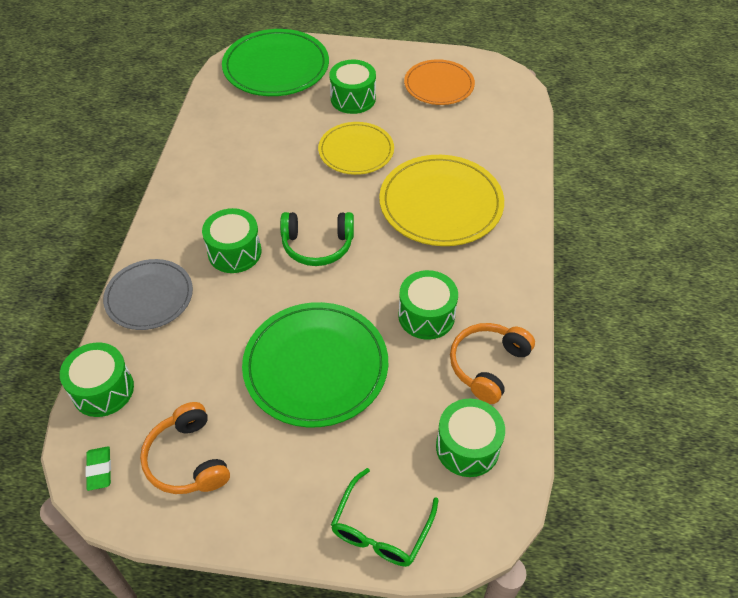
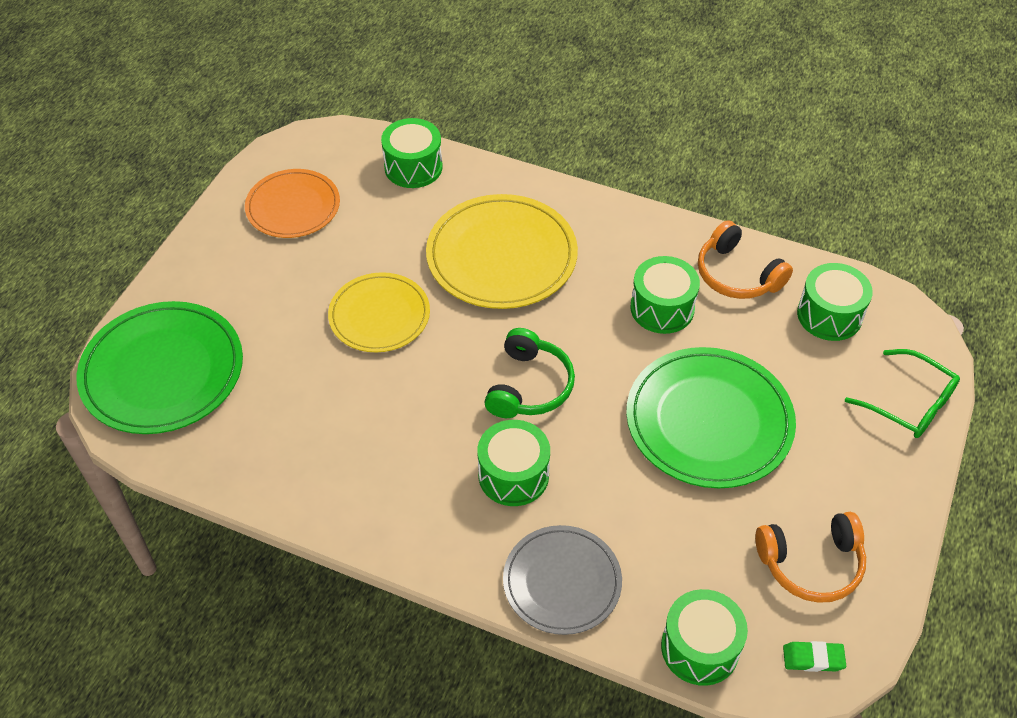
camera: 75 degrees left, 0 degrees up
(353, 98) = (276, 298): green drum -> green drum (413, 167)

